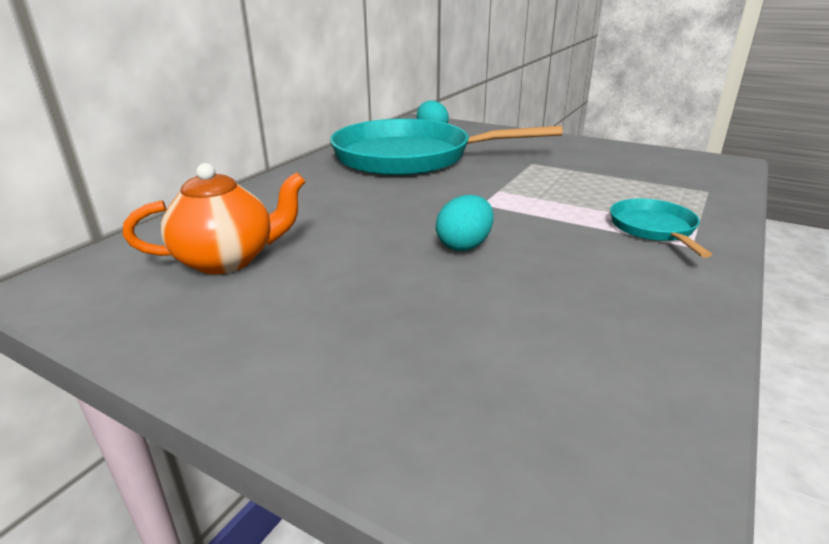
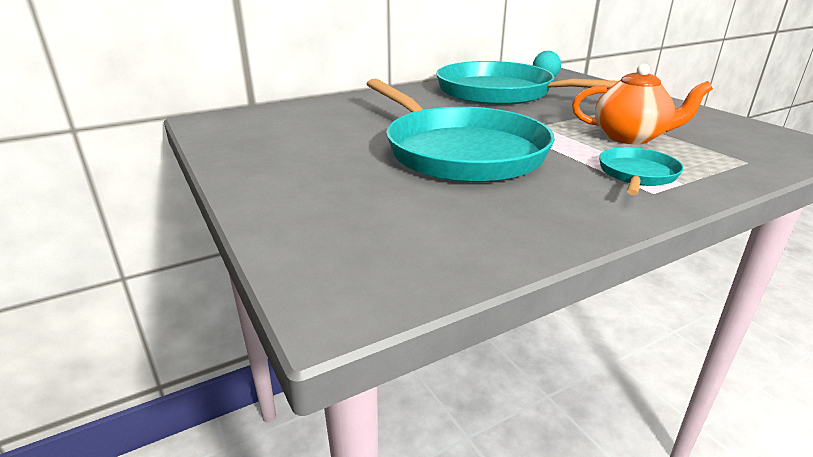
camera: 30 degrees right, 0 degrees up
(227, 260) = (303, 127): orange teapot -> orange teapot (630, 137)
(464, 245) = (459, 151): turquoise egg -> turquoise pan

